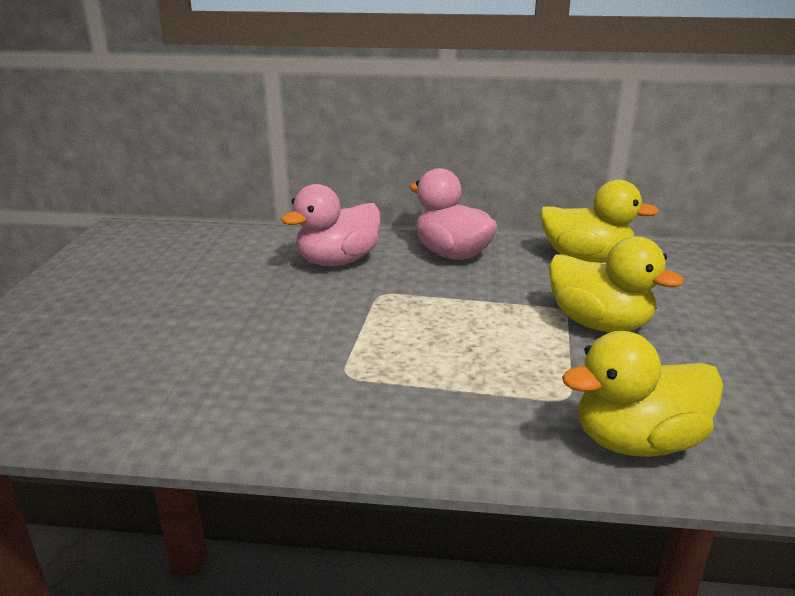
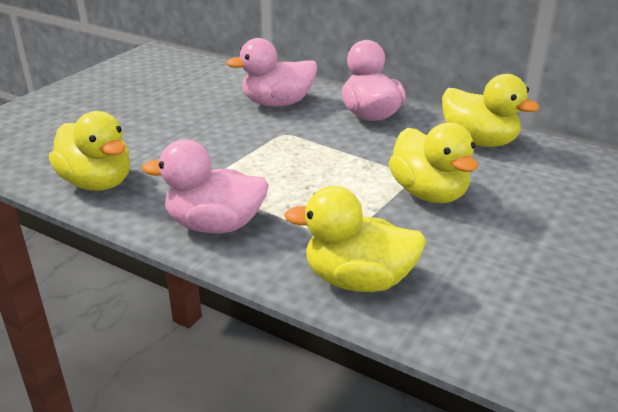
camera: 25 degrees right, 5 degrees up
(201, 412) = (97, 183): none -> yellow duck
(412, 424) = (215, 225): none -> pink duck

